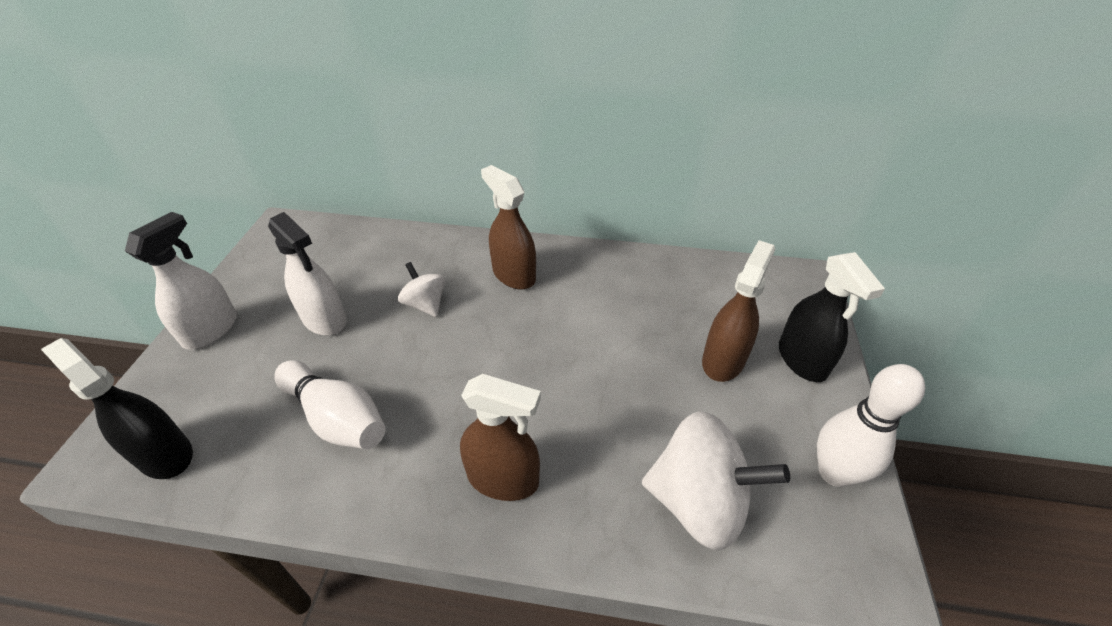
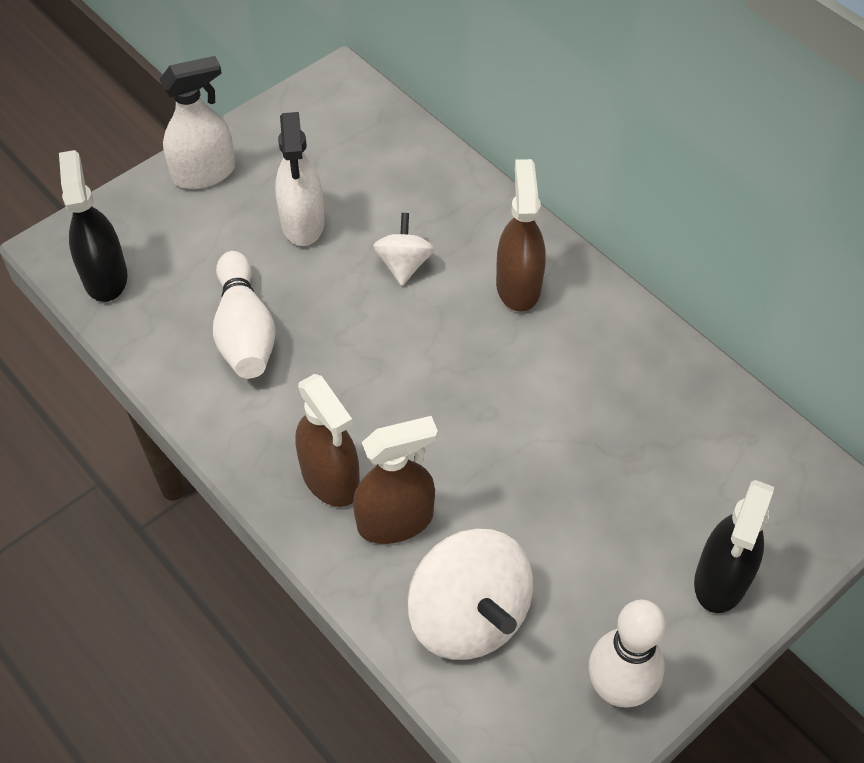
camera: 40 degrees right, 10 degrees up
(723, 360) = (636, 521): brown spray bottle -> brown spray bottle (395, 521)

